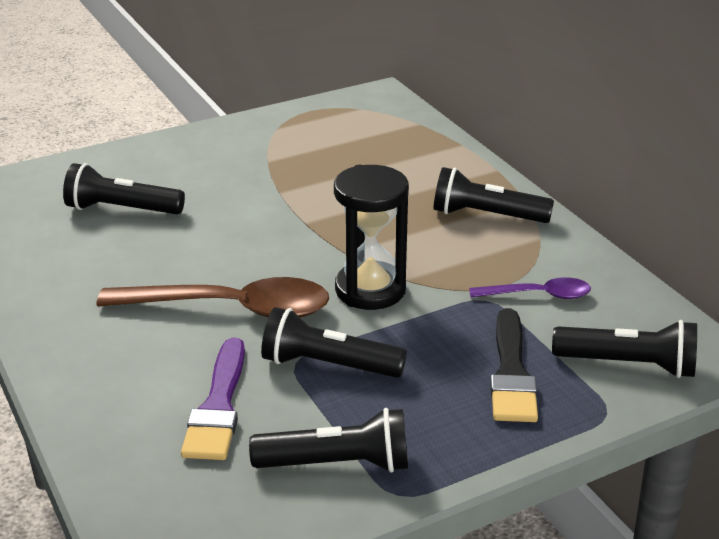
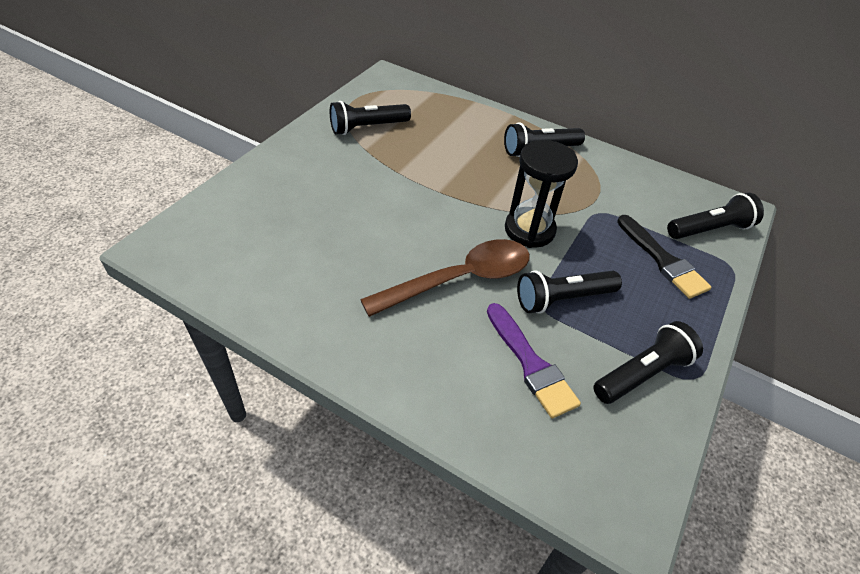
camera: 35 degrees left, 15 degrees up
(121, 209) = (299, 223): black flashlight -> black flashlight (367, 127)
(538, 295) = (621, 198): purple spoon -> none

